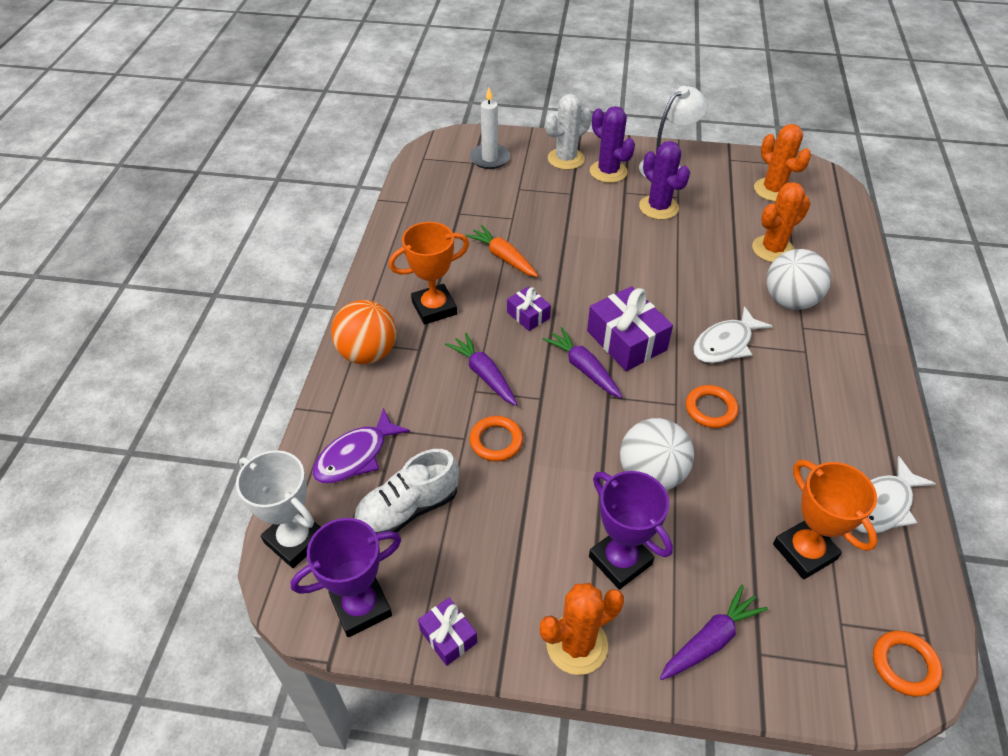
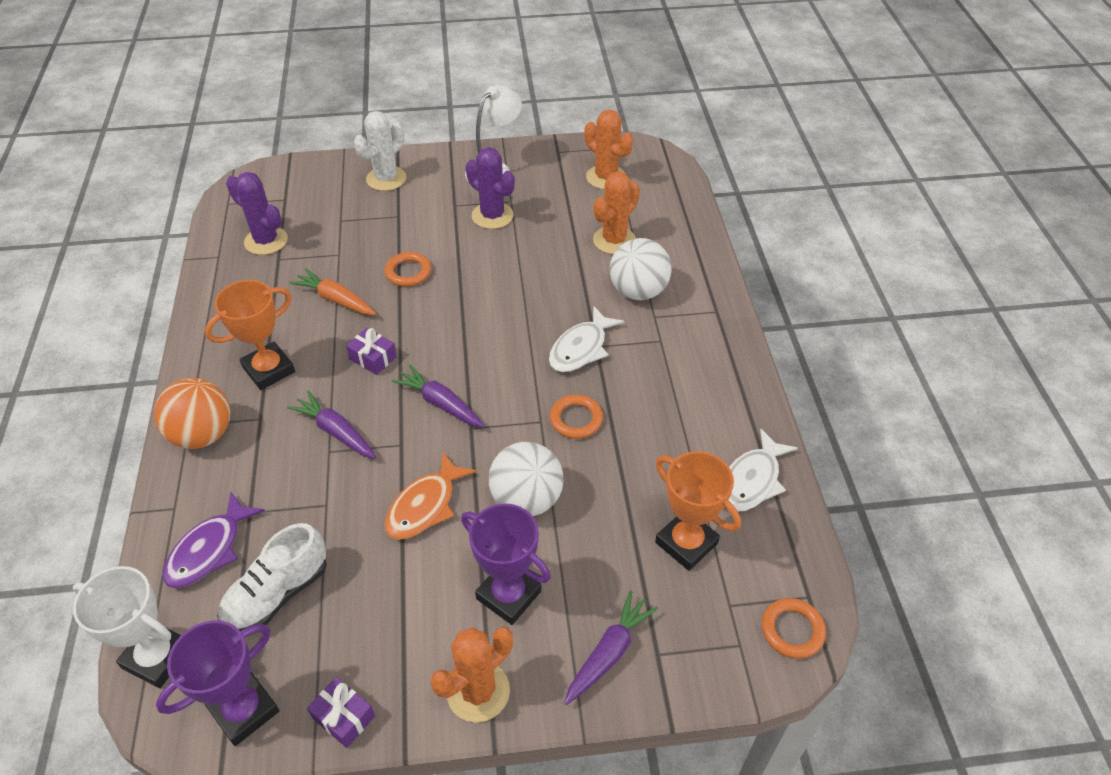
camera: 15 degrees left, 0 degrees up
(490, 158) = (303, 191): white candle -> none
(496, 441) = (360, 500): orange ring -> orange ring (408, 272)
(554, 459) = (425, 506): none -> orange fish
(608, 172) = (433, 185): purple cactus -> purple cactus (266, 241)
(626, 340) = (480, 365): purple gift -> none

